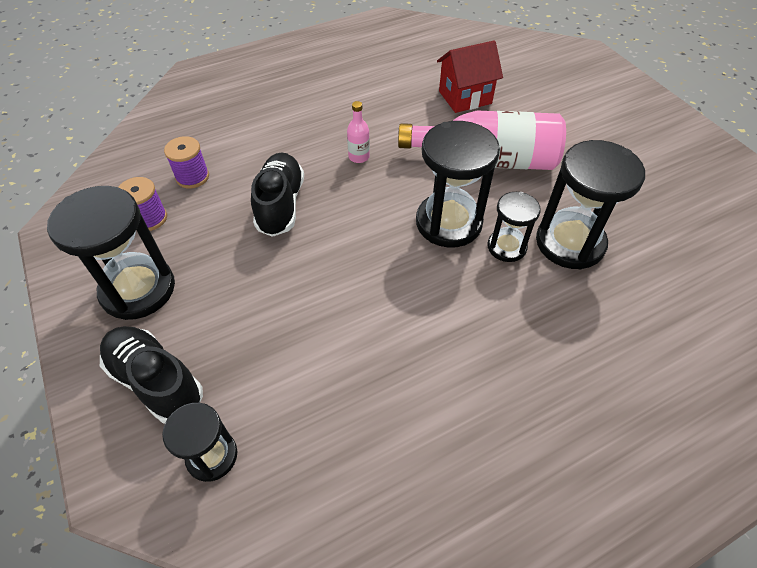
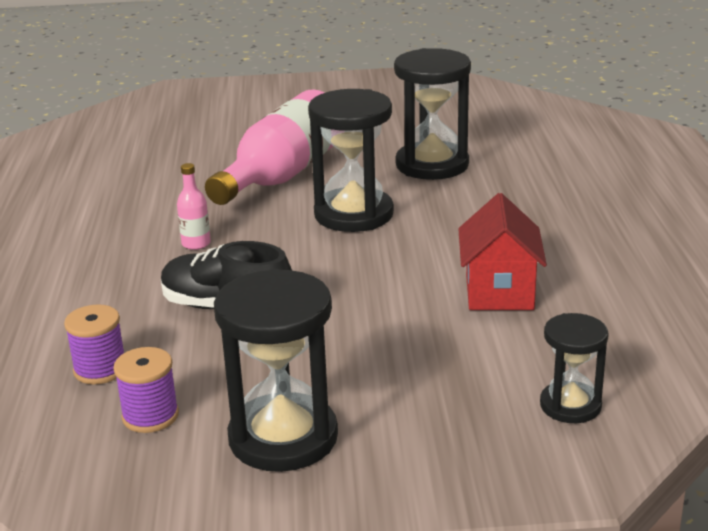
camera: 65 degrees left, 25 degrees down
(156, 381) = (447, 435): black shoe -> none
(465, 97) = (167, 163): red house -> red house (499, 292)
(506, 247) = (412, 194): black hourglass -> none

